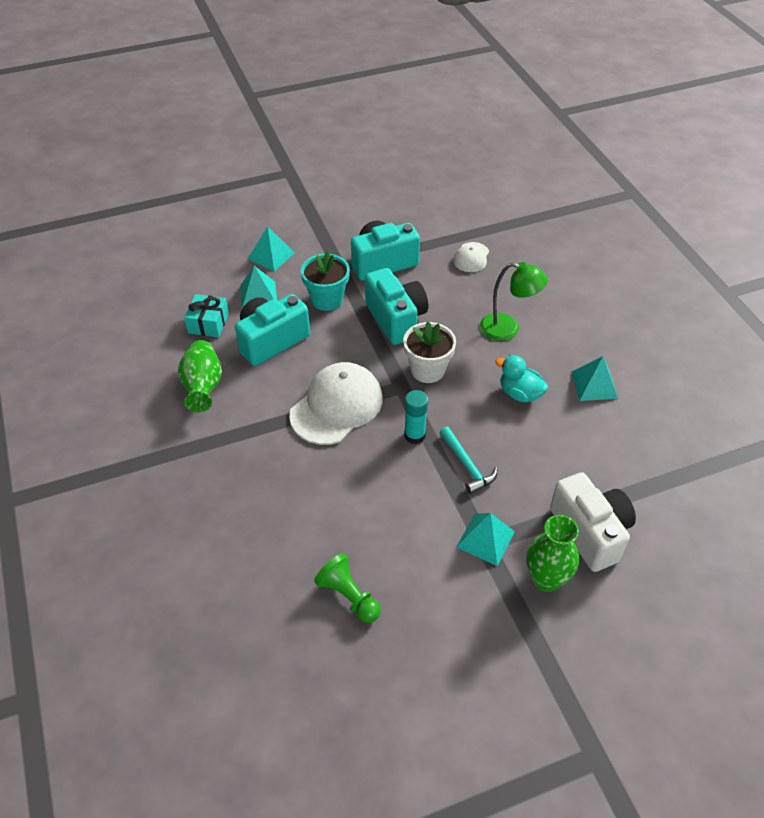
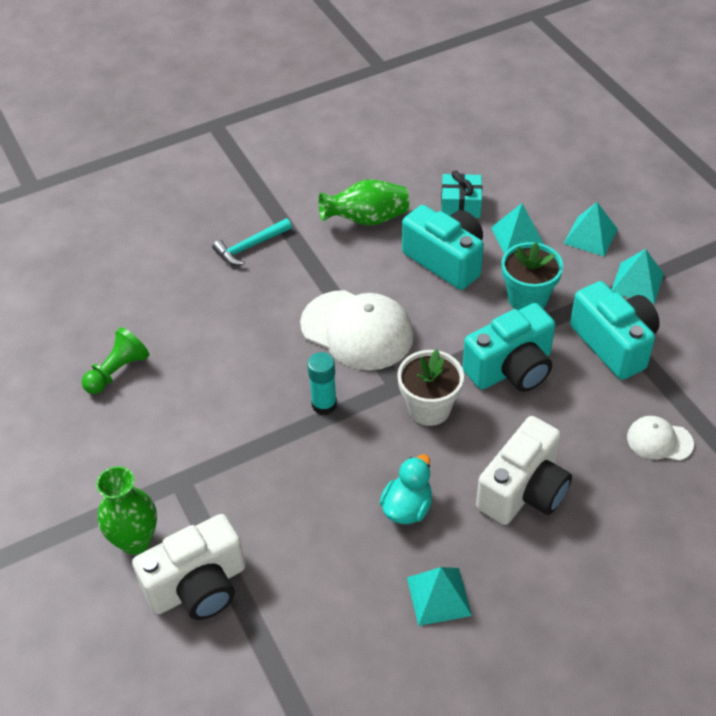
camera: 85 degrees right, 0 degrees up
(467, 465) = (286, 458): turquoise hammer -> turquoise hammer (250, 246)
(485, 539) = (185, 481): turquoise pyramid -> turquoise pyramid (637, 283)
(508, 329) = (524, 490): green lamp -> white camera

